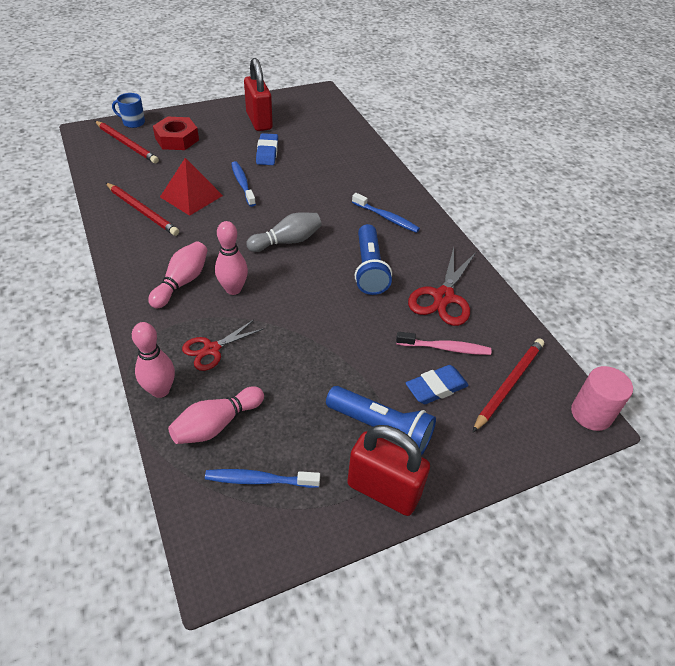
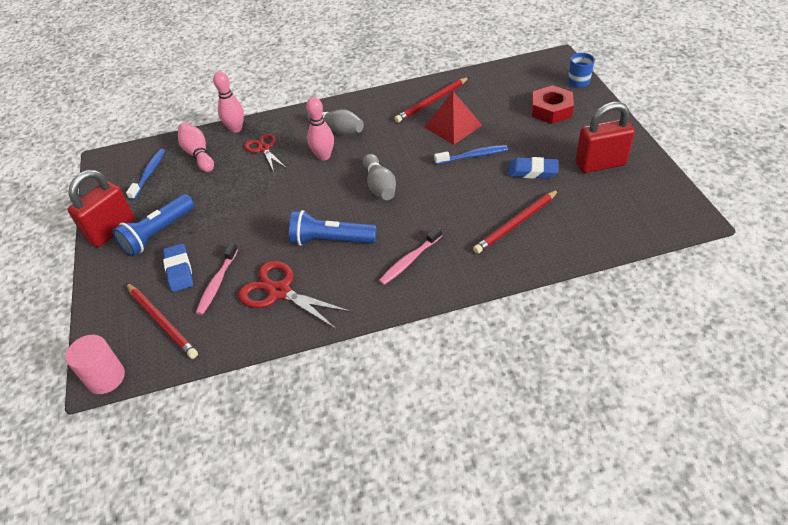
camera: 105 degrees right, 0 degrees up
(127, 144) = (538, 82): red pencil -> red pencil (516, 223)
(182, 282) = (338, 130): pink bowling pin -> grey bowling pin
(386, 218) = (409, 261): blue toothbrush -> pink toothbrush

